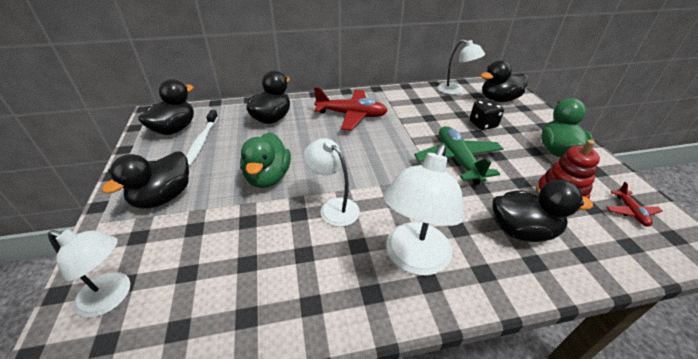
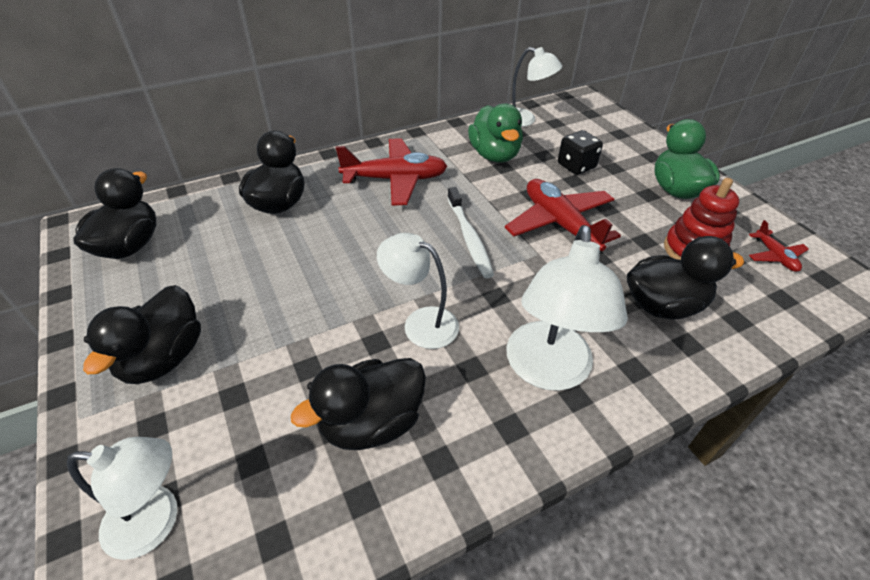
camera: 15 degrees left, 5 degrees up
(202, 142) = (184, 259): white toothbrush -> white toothbrush (469, 238)
(268, 177) = (311, 297): green duck -> green duck (494, 155)
(458, 160) = (560, 224): green plane -> red plane
(498, 99) = (585, 125): black duck -> black duck (371, 423)

